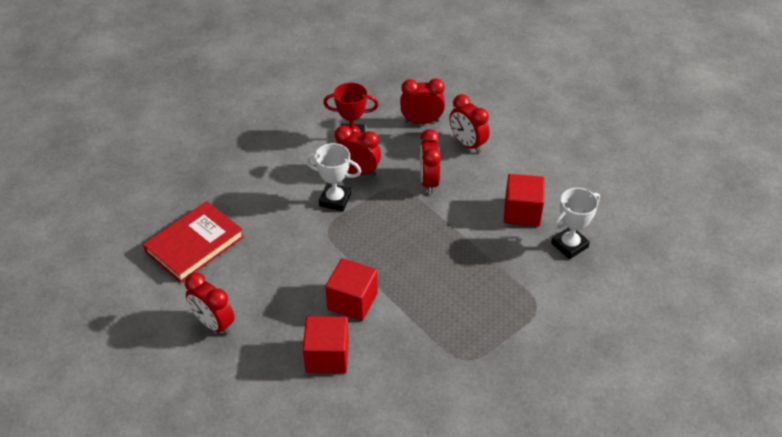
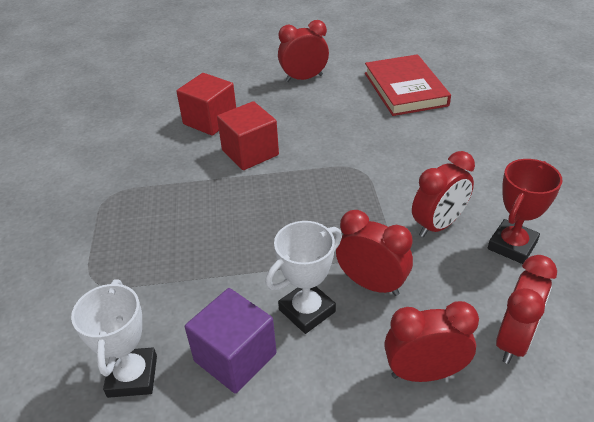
camera: 125 degrees right, 5 degrees down
(335, 200) = (400, 189): white trophy -> white trophy (307, 310)
(522, 212) = (235, 357): red cube -> purple cube

